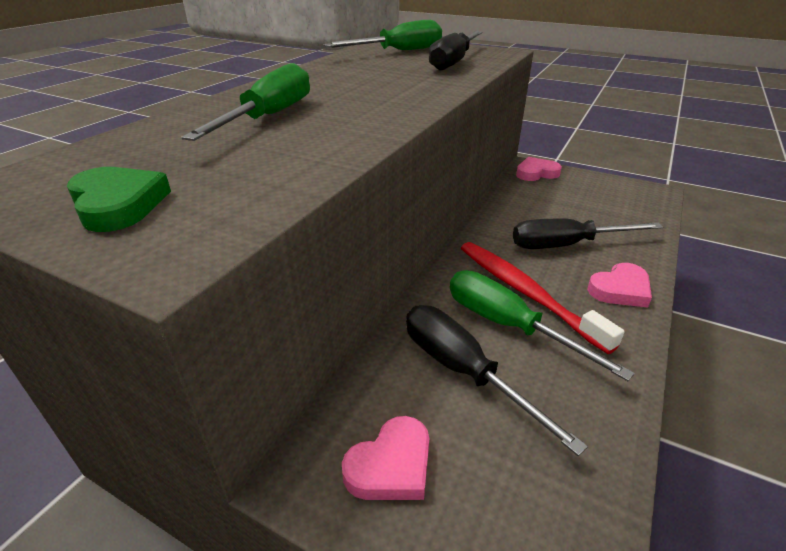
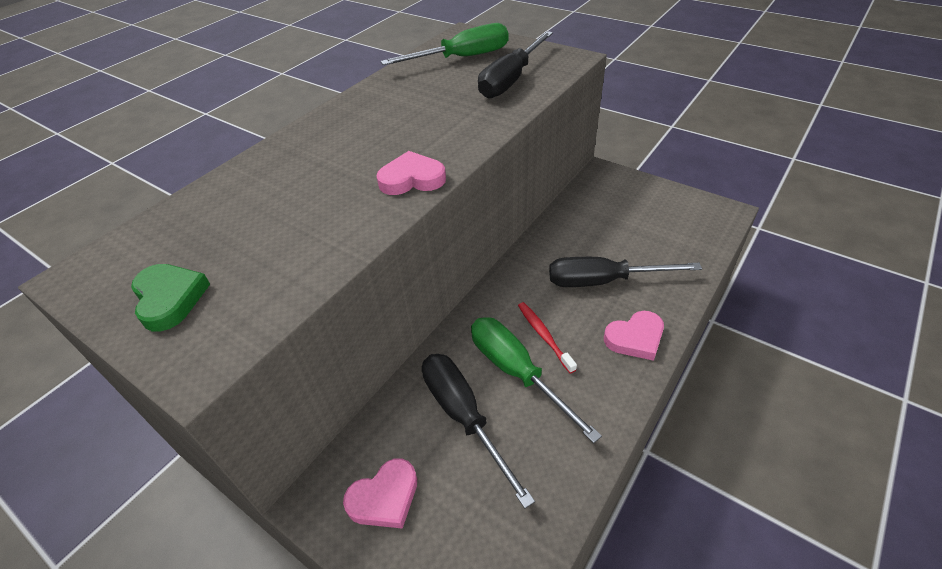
camera: 10 degrees right, 10 degrees up
(269, 117) = (308, 178): green screwdriver -> none
(525, 292) = (544, 335): red toothbrush -> red toothbrush, size x0.54
(536, 173) = (605, 182): pink heart -> pink heart (412, 179)

